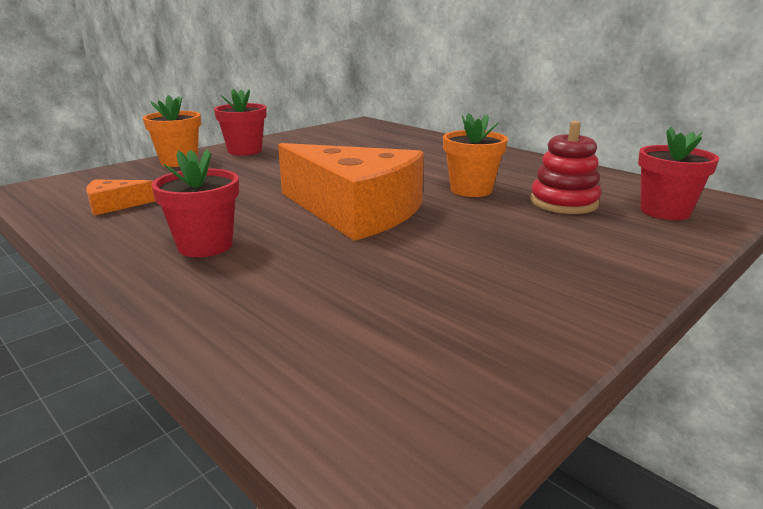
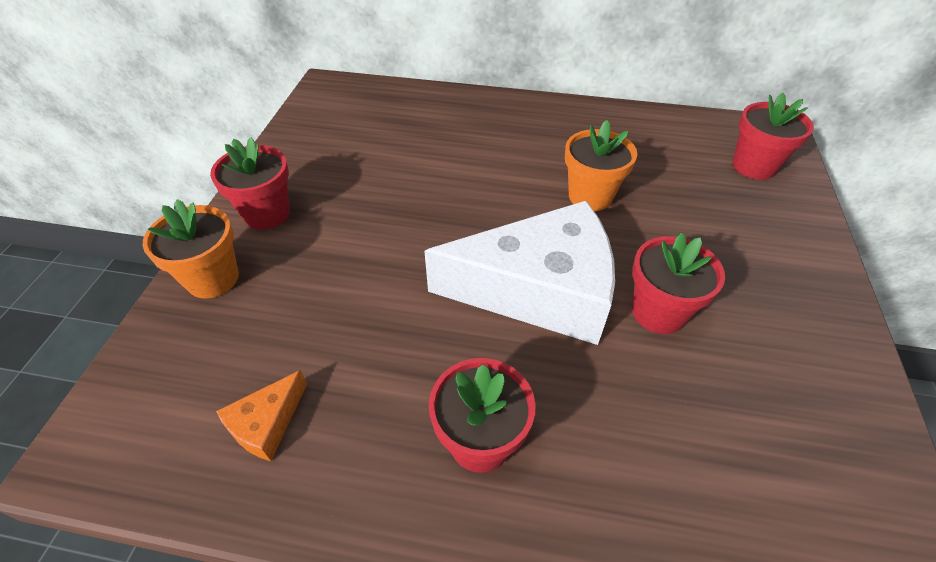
camera: 35 degrees left, 25 degrees up
(355, 211) = (539, 290): orange cheese -> white cheese
(430, 243) = (658, 312): none -> red flower pot
(563, 202) = (678, 185): red stacking toy -> none

